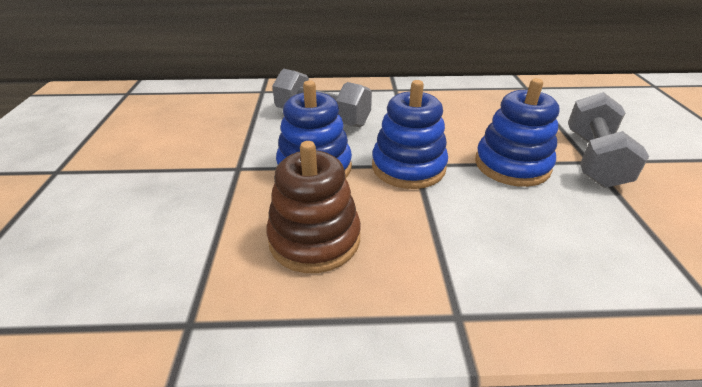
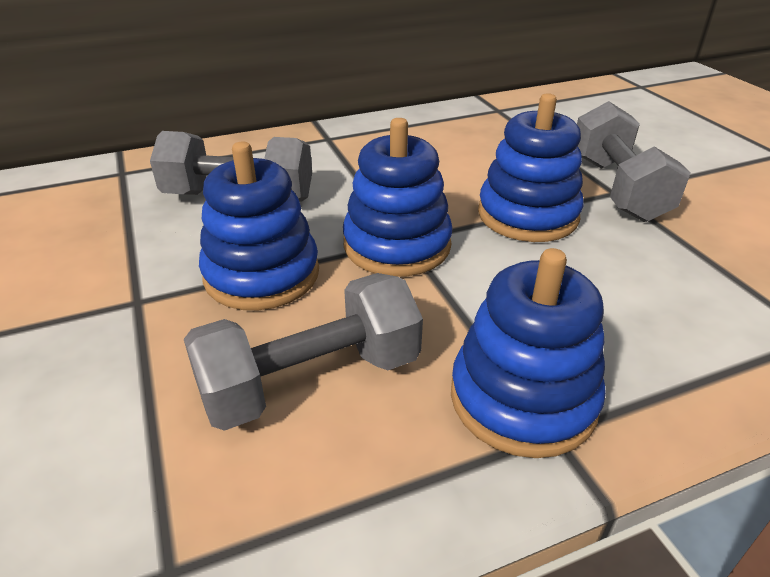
camera: 20 degrees left, 0 degrees up
(314, 239) = (311, 380): brown stacking toy -> grey dumbbell
(447, 287) = (523, 398): none -> blue stacking toy

